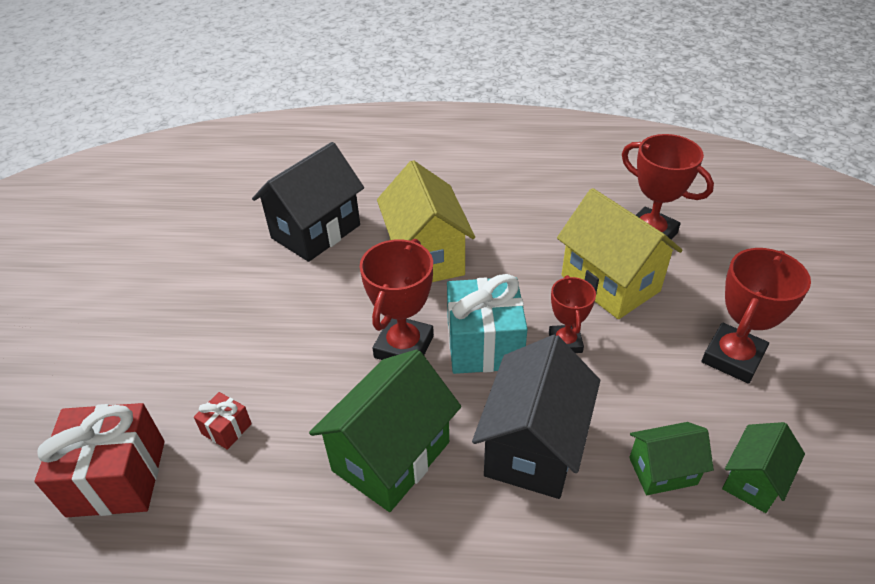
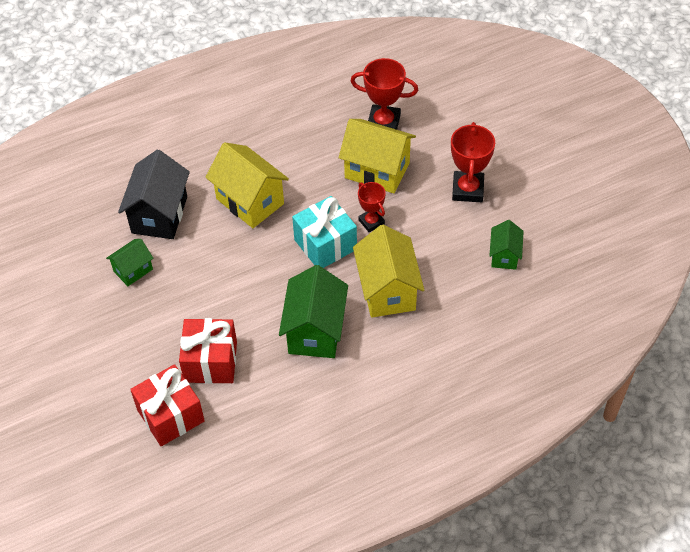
camera: 30 degrees left, 10 degrees up
(226, 429) = (211, 362): red gift -> red gift, size x2.14
(404, 347) = (278, 267): red trophy -> none
(533, 447) = (387, 290): black house -> yellow house
(662, 471) = (459, 271): green house -> green house (133, 270)

